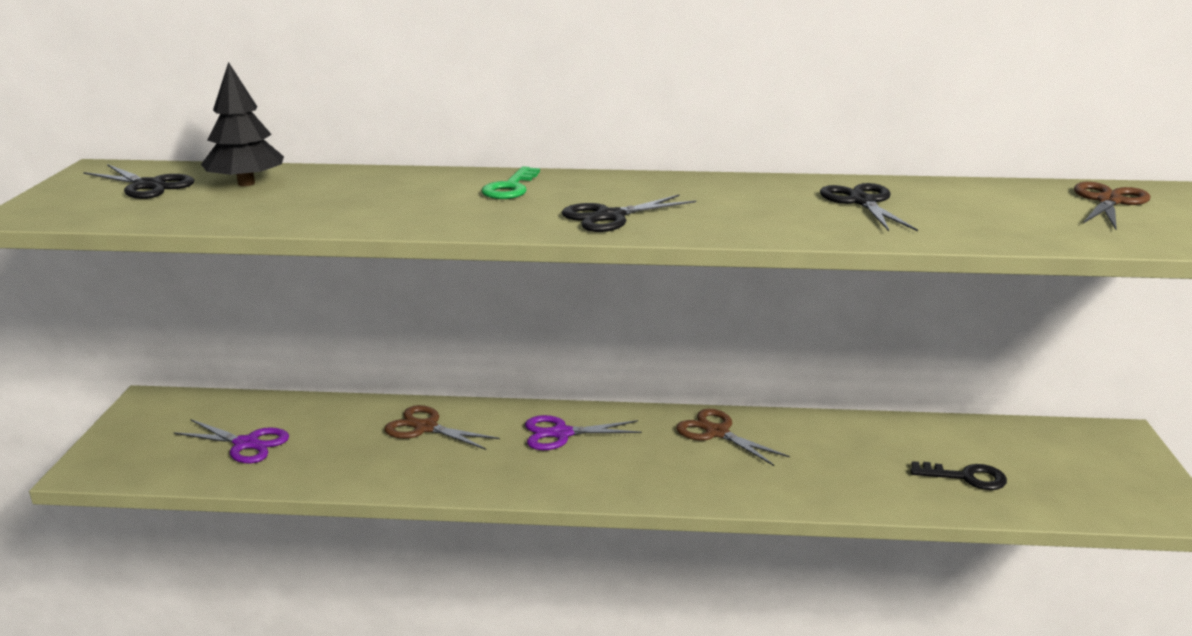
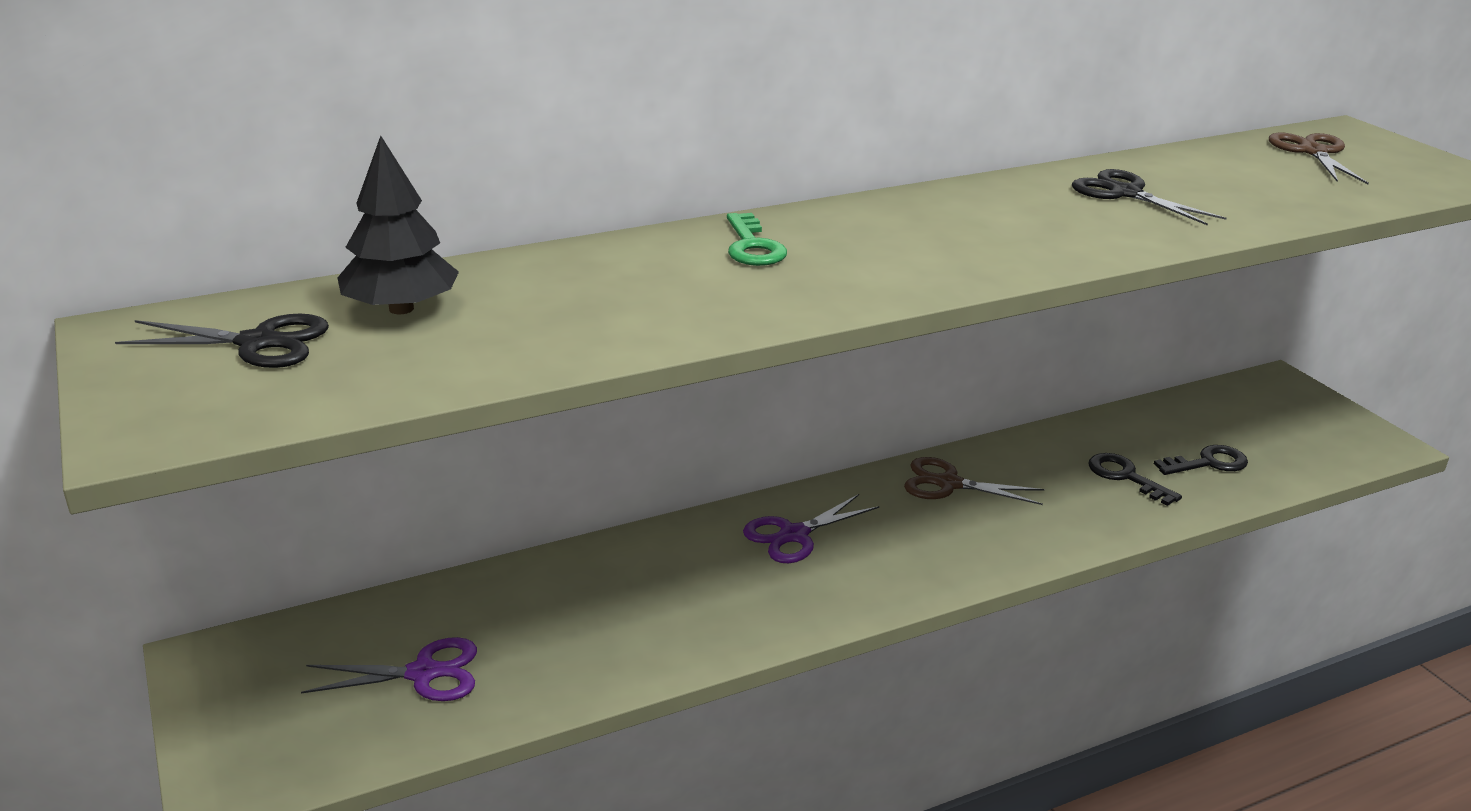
camera: 30 degrees left, 5 degrees up
(425, 428) = (632, 577): brown scissors -> none
(610, 217) = (924, 264): black scissors -> none
(875, 467) = (1126, 477): none -> black key

